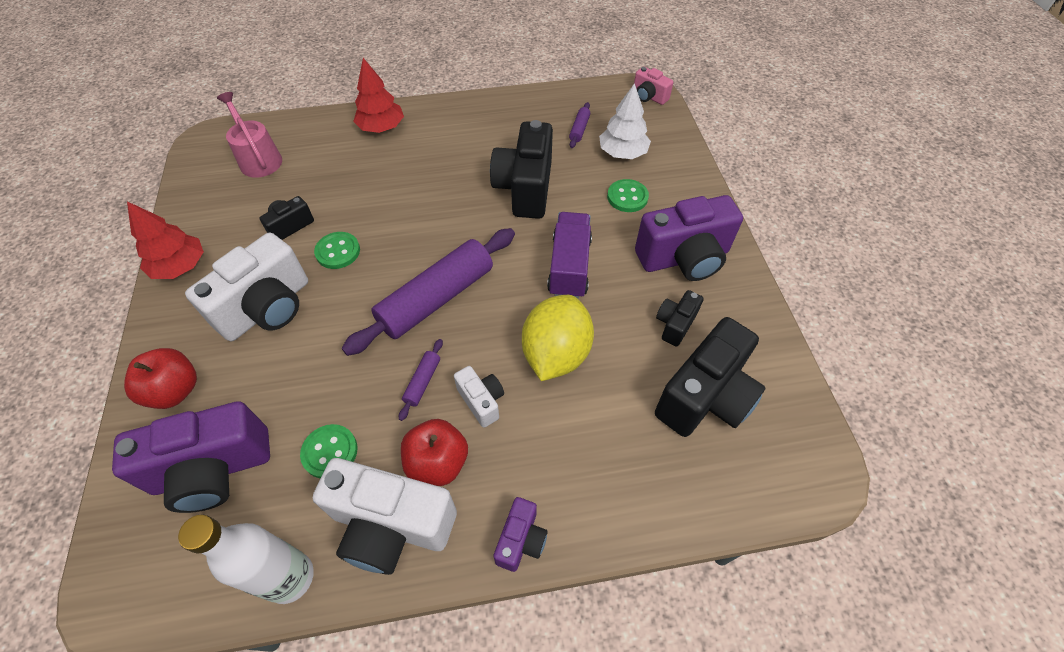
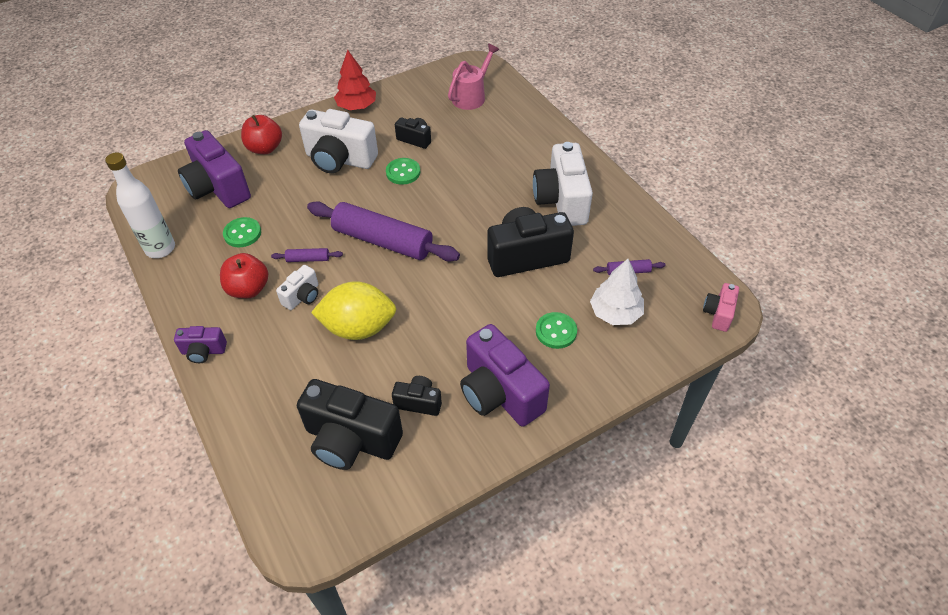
camera: 70 degrees right, 5 degrees down
(381, 128) = (545, 144): red tree -> none
(391, 525) = (200, 281): white camera -> white camera (561, 201)
(569, 267) = (450, 312): purple truck -> none

